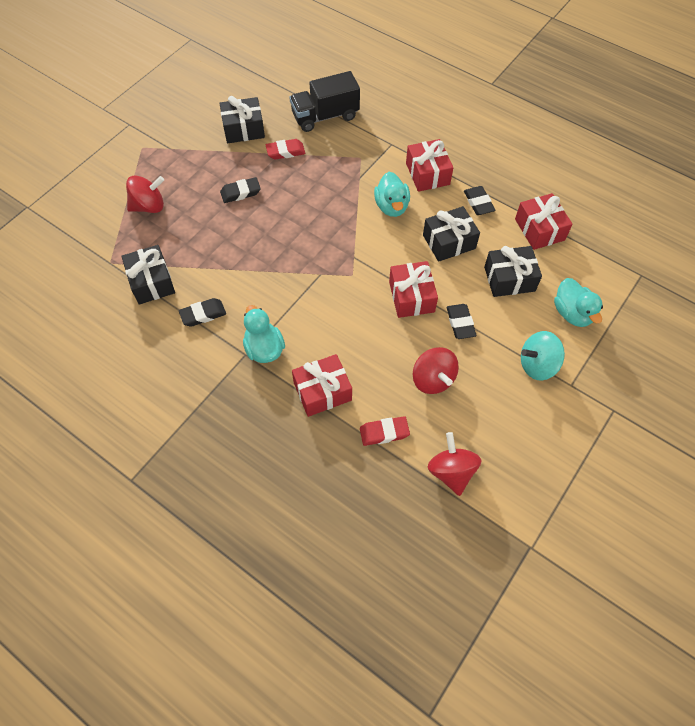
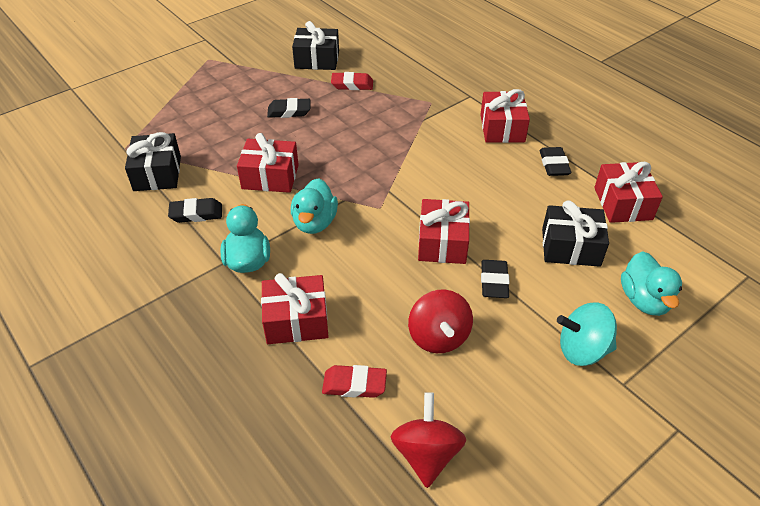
camera: 15 degrees right, 15 degrees down
(149, 206) = (189, 107): red spinning top -> none
(251, 264) = (270, 177): none -> red gift
(325, 116) = (406, 62): black truck -> none
(391, 206) = (450, 151): turquoise duck -> turquoise duck (315, 222)
(449, 242) = (506, 196): black gift -> none

